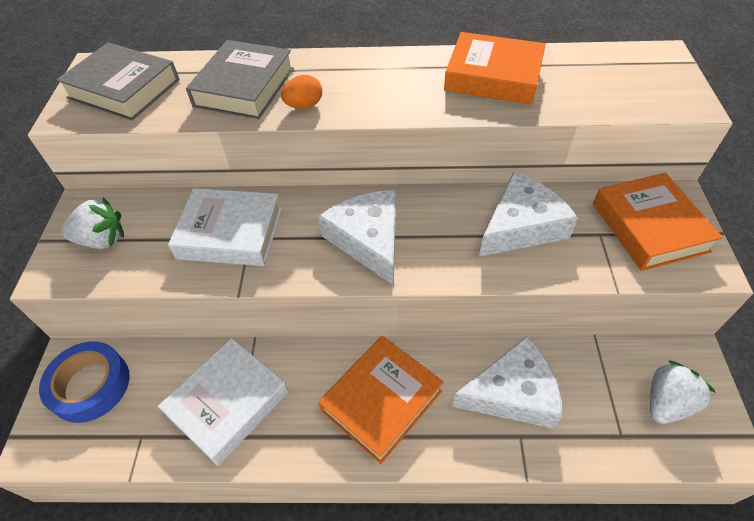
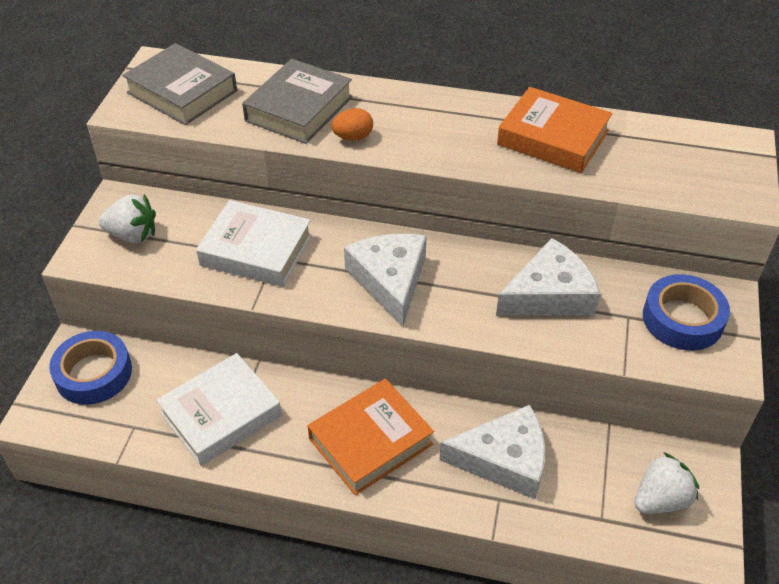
camera: 10 degrees right, 5 degrees down
(649, 227) = (682, 319): orange book -> blue tape

